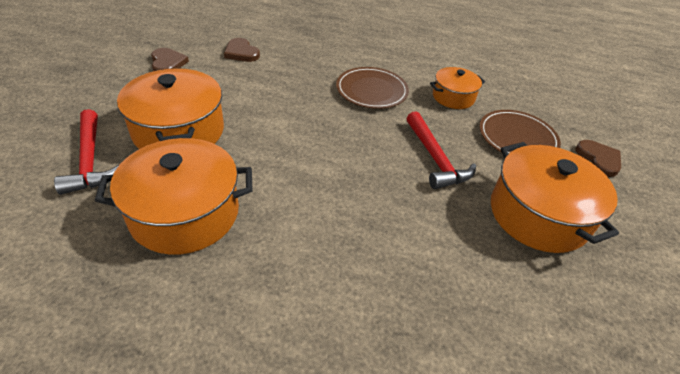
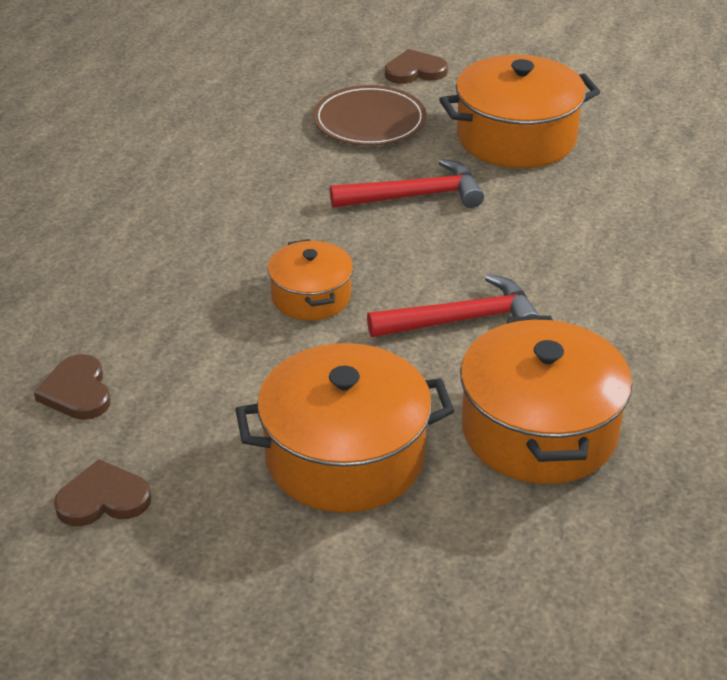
camera: 80 degrees left, 5 degrees down
(90, 160) = (425, 557): red hammer -> red hammer (462, 319)
(241, 52) = (77, 391): brown heart -> brown heart turned 105 degrees clockwise
(371, 90) = (238, 235): brown plate -> none
(453, 97) = (265, 157): orange pot -> orange pot (311, 297)

